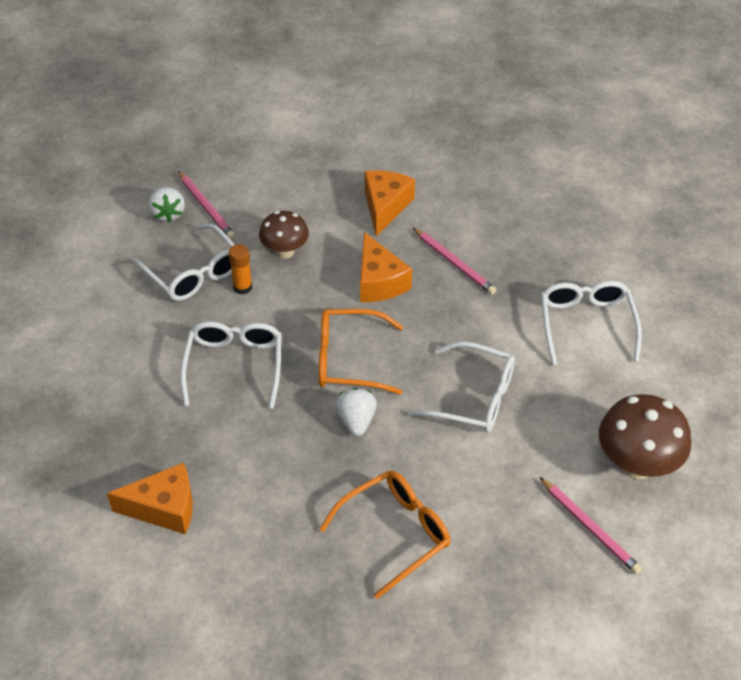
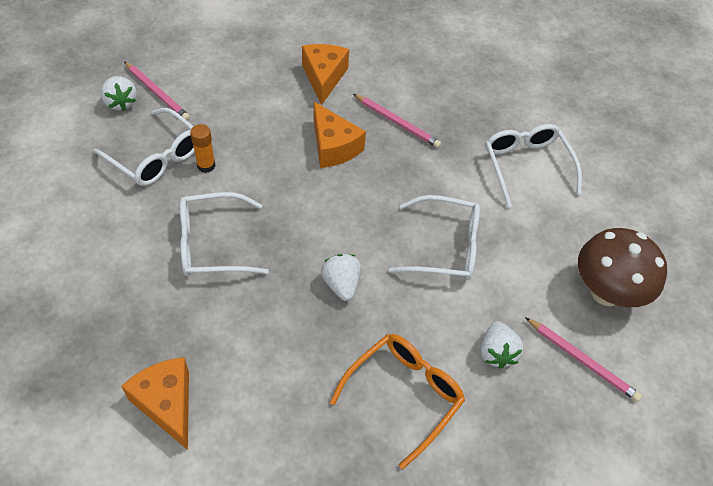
camera: 15 degrees left, 5 degrees up
(164, 508) = (167, 404): orange cheese -> orange cheese turned 105 degrees counterclockwise
(234, 366) = (212, 244): white glasses -> white glasses turned 90 degrees counterclockwise
(285, 251) = (240, 127): brown mushroom -> none
(349, 360) = (321, 224): orange glasses -> none
(500, 507) = (496, 352): none -> white strawberry

